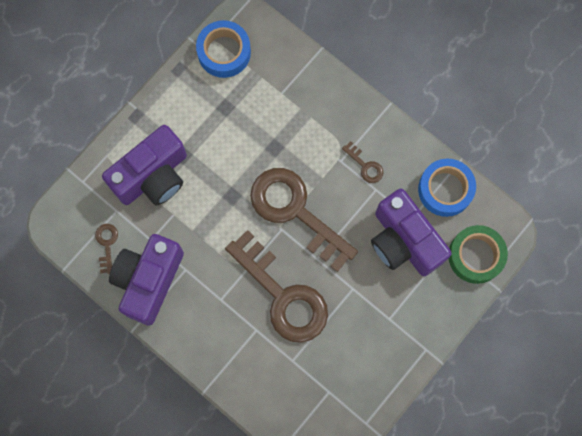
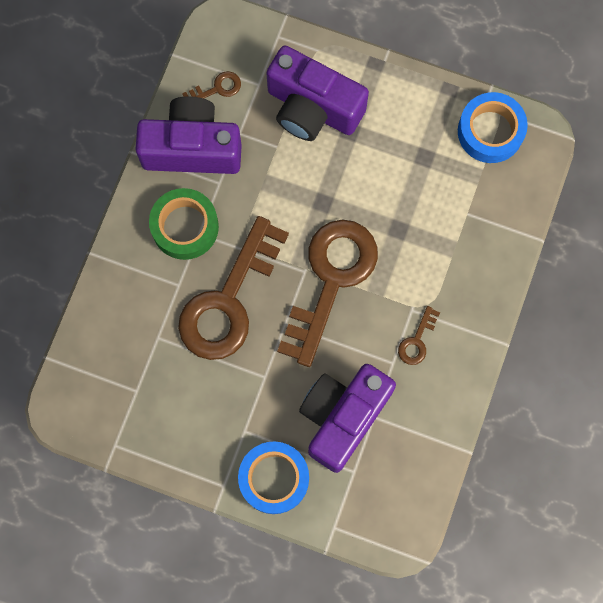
camera: 70 degrees right, 0 degrees up
(445, 189) = (424, 445): blue tape -> blue tape (274, 478)
(475, 256) = (356, 508): green tape -> green tape (185, 227)

